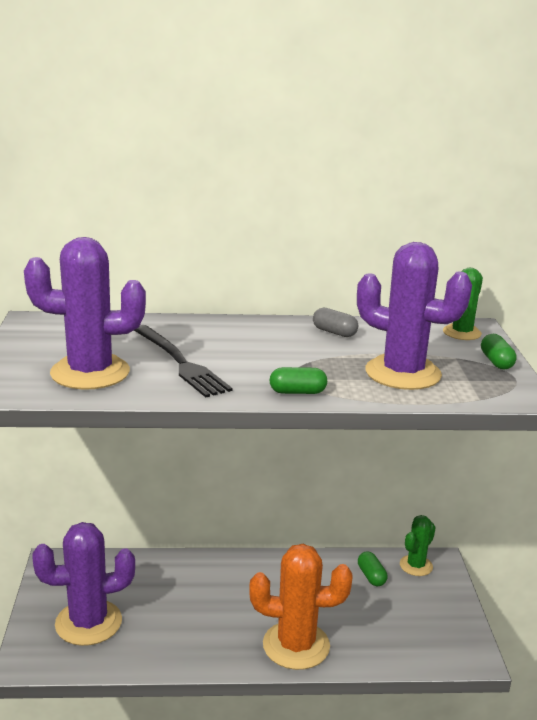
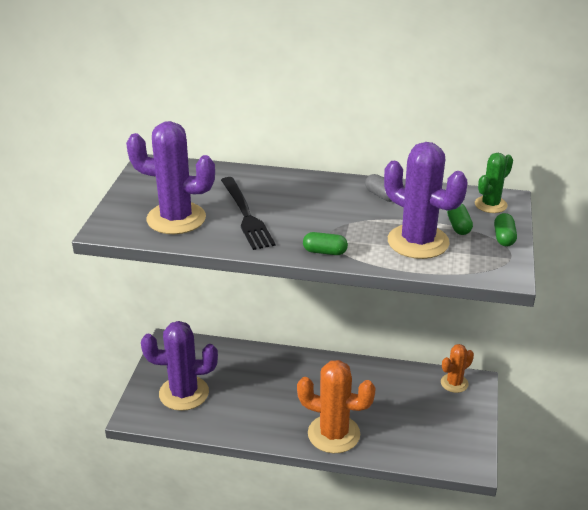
camera: 15 degrees right, 10 degrees up
(371, 576) = (413, 387): green capsule -> green capsule (458, 226)
(416, 566) = (454, 383): green cactus -> orange cactus

